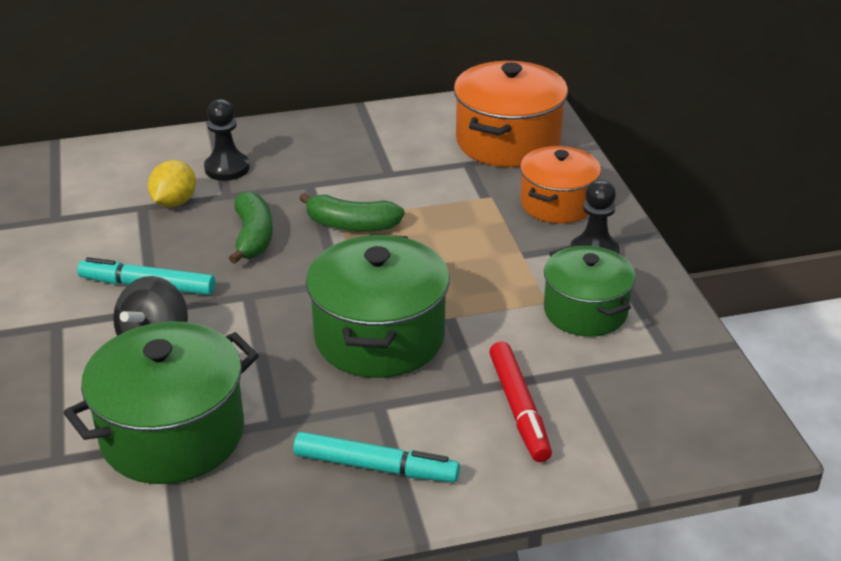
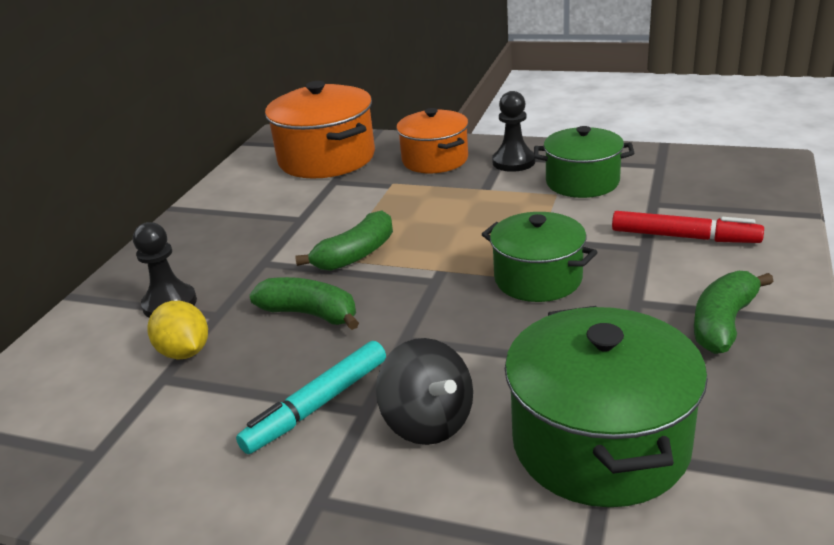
camera: 55 degrees left, 5 degrees down
(376, 467) = (723, 323): turquoise marker -> green banana
(379, 337) = (538, 279): green pot -> green pot, size x0.66

